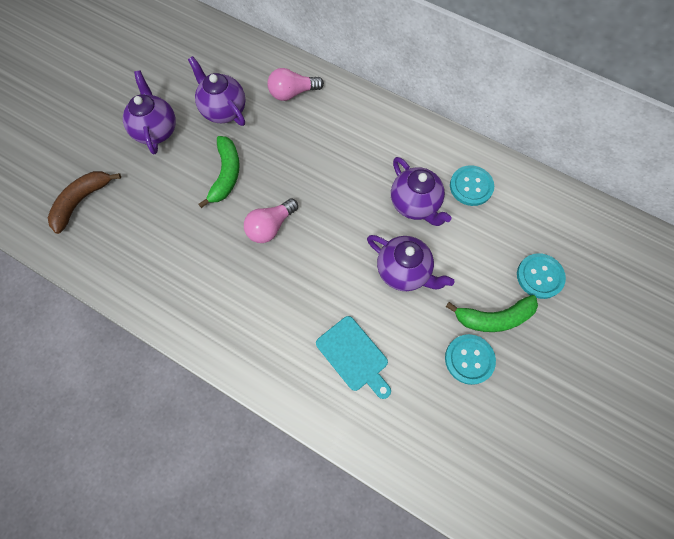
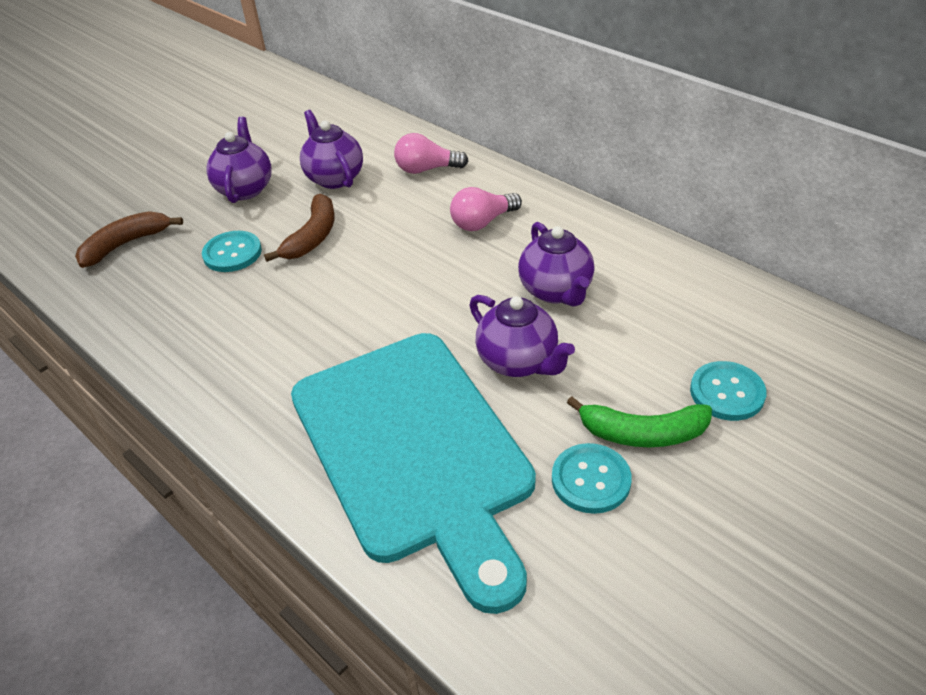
camera: 15 degrees right, 25 degrees down
(226, 174) = (312, 237): green banana -> brown banana
(270, 227) = (349, 293): pink light bulb -> pink light bulb (482, 222)
(354, 356) = (414, 450): turquoise cutting board -> turquoise cutting board, size x2.46
(471, 186) = (642, 280): turquoise button -> turquoise button (232, 253)

